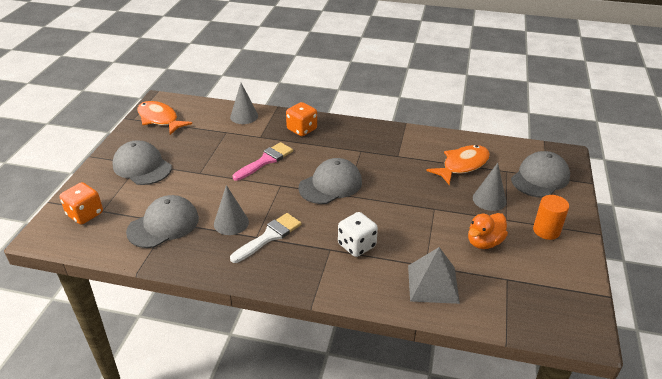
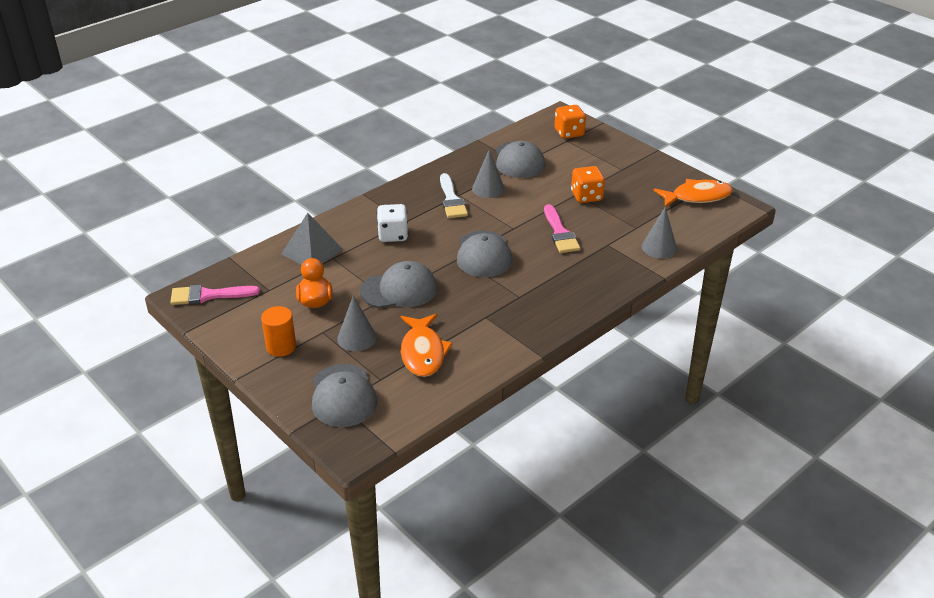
camera: 125 degrees right, 0 degrees up
(142, 166) = (615, 169): grey cap -> grey cap (399, 290)
(302, 129) = (597, 275): orange dice -> orange dice (586, 196)
(562, 314) = (208, 295): none -> pink brush

